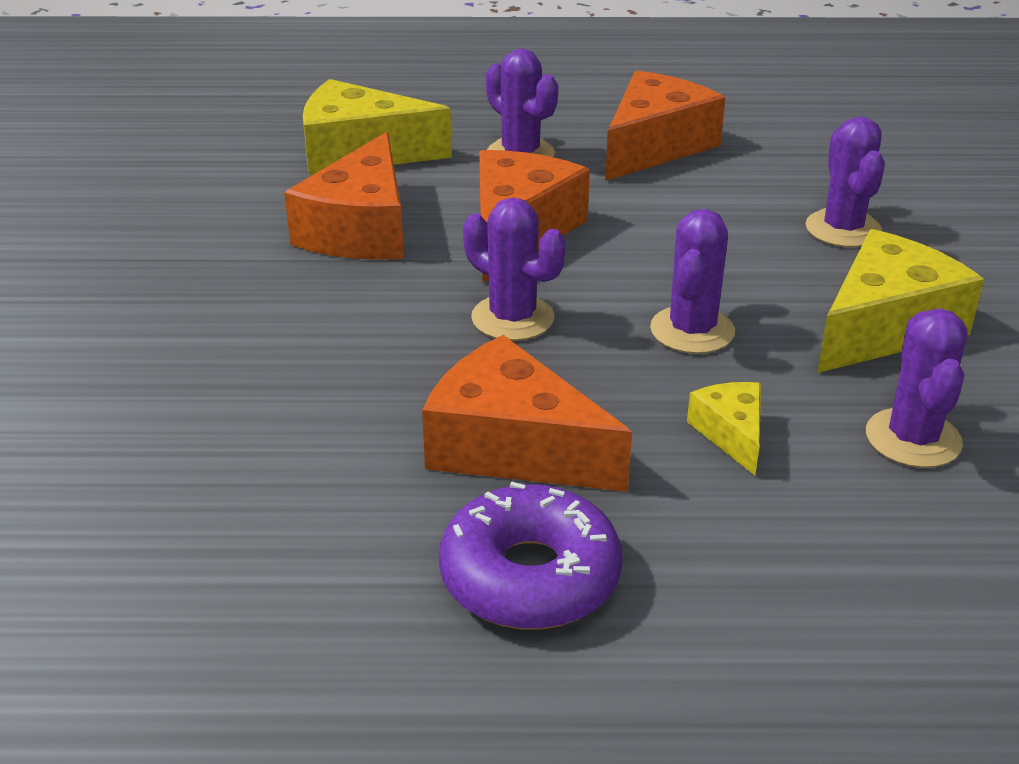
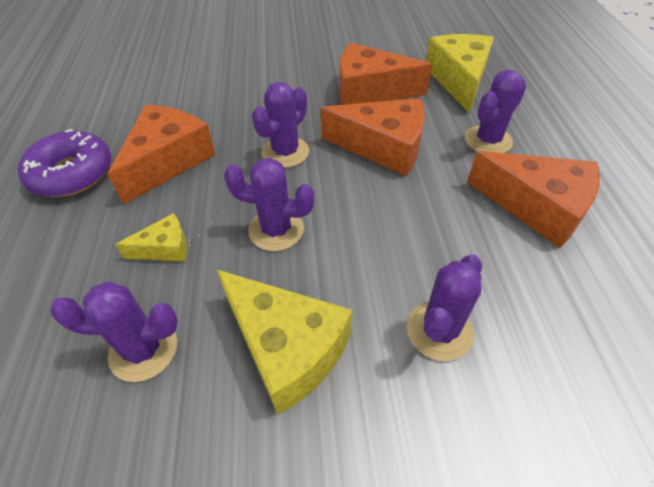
camera: 85 degrees right, 15 degrees up
(843, 229) = (439, 330): purple cactus -> purple cactus turned 45 degrees counterclockwise

